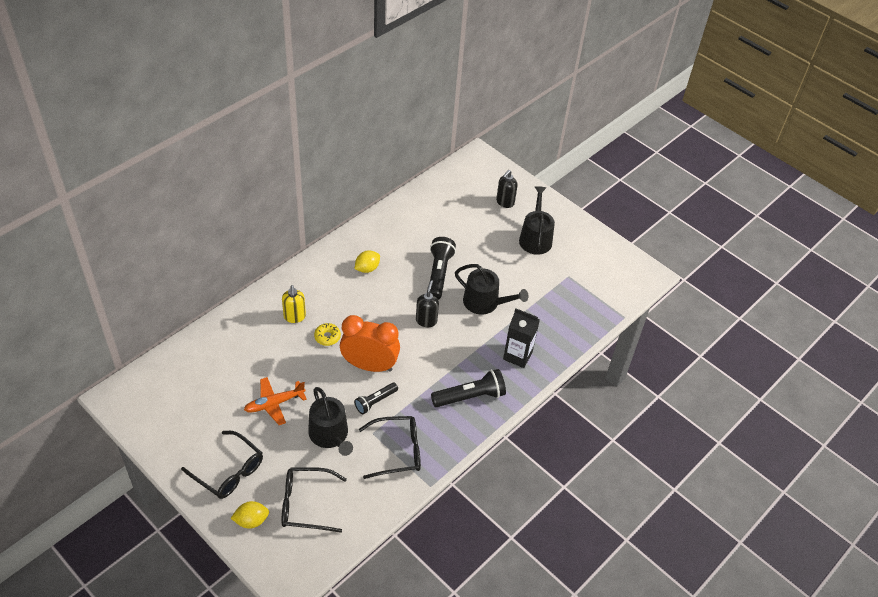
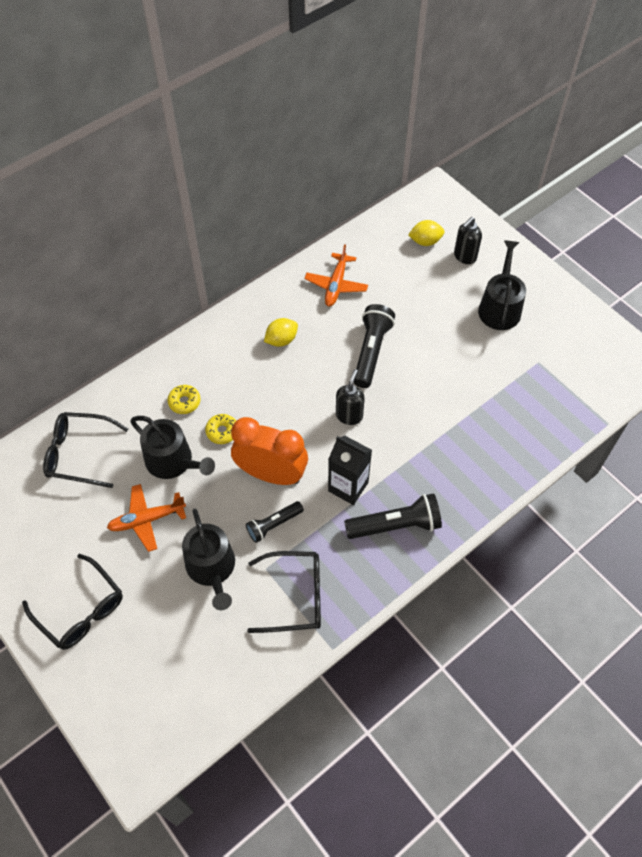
camera: 10 degrees right, 10 degrees up
(251, 521) = (101, 681): yellow lemon -> yellow lemon (425, 241)
(294, 317) = (184, 402): yellow soap dispenser -> yellow donut
(306, 504) = (172, 662): black glasses -> black glasses (80, 454)
(406, 227) = (336, 285): none -> orange plane
(485, 303) = (427, 394): black watering can -> black watering can (173, 461)
(517, 355) = (462, 471): black carton -> black carton (348, 486)

